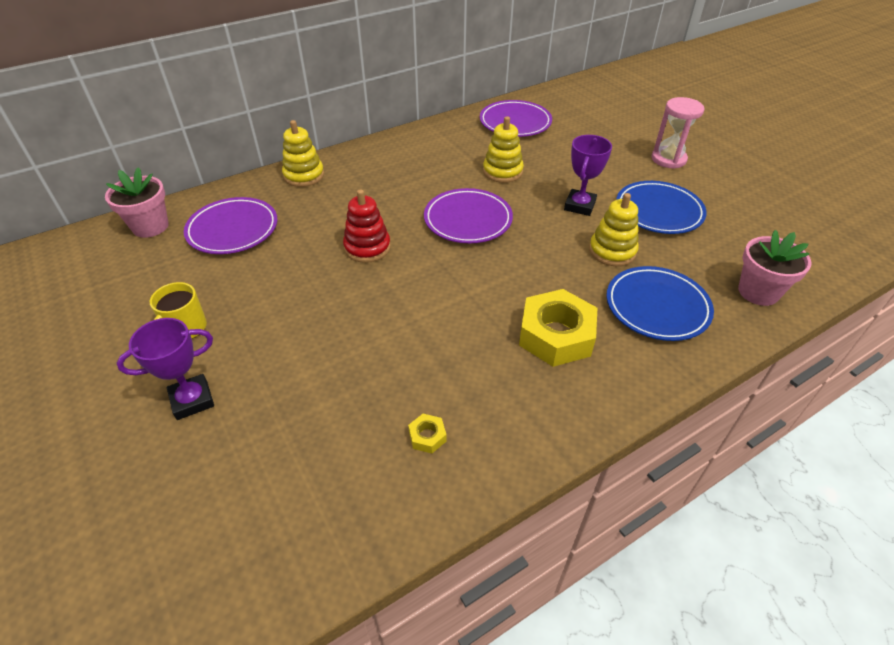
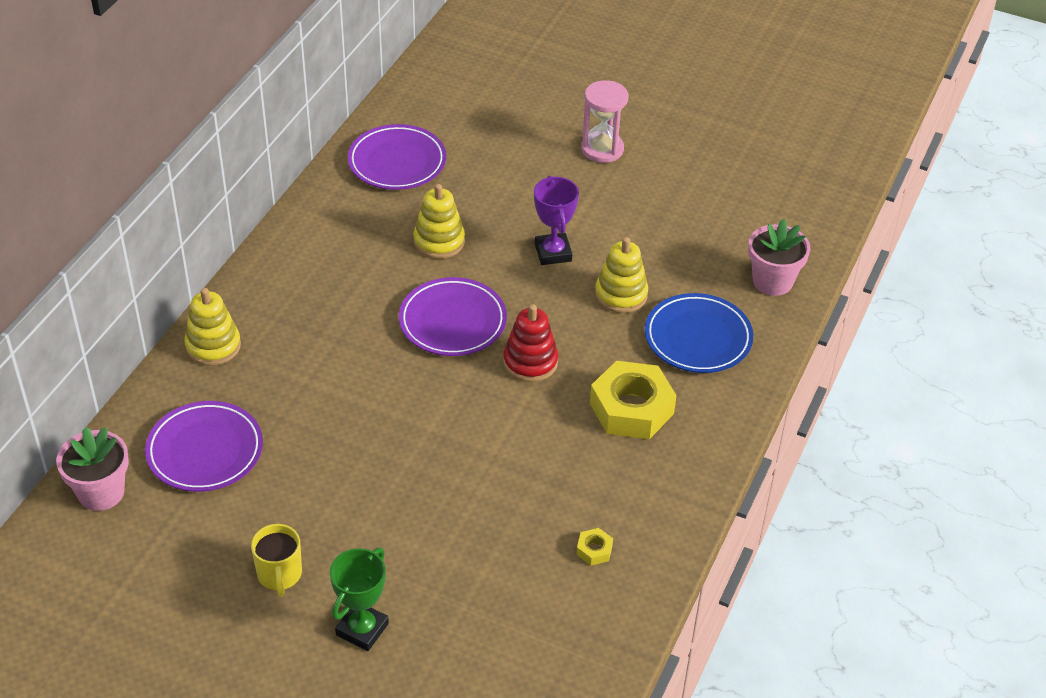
camera: 35 degrees left, 0 degrees up
(192, 400) = (362, 629): purple trophy -> green trophy
(367, 247) = (377, 402): red stacking toy -> red stacking toy (530, 362)
(658, 211) = (634, 225): blue plate -> none

